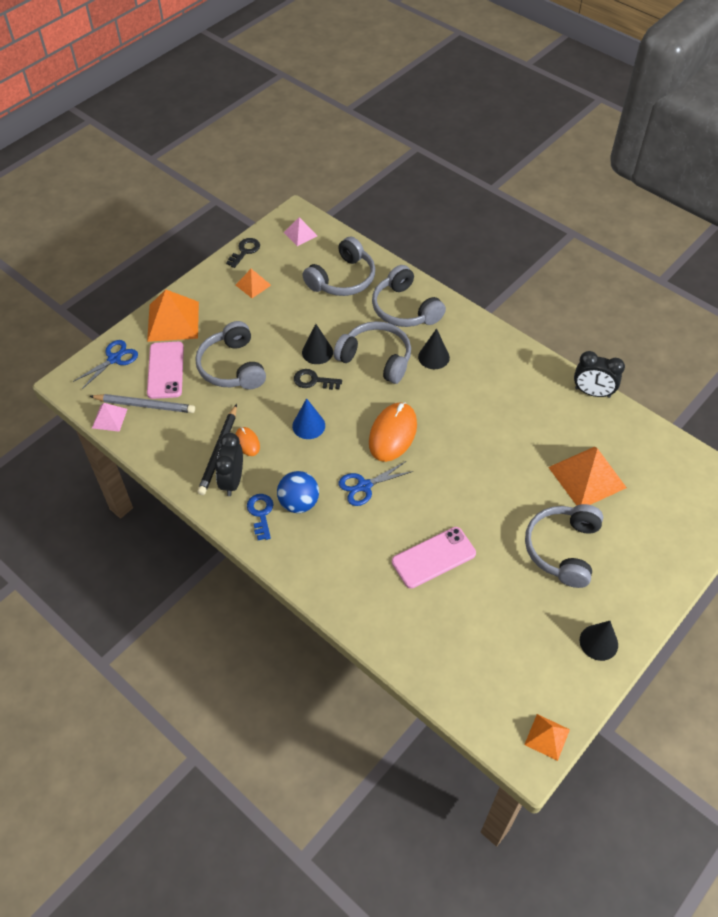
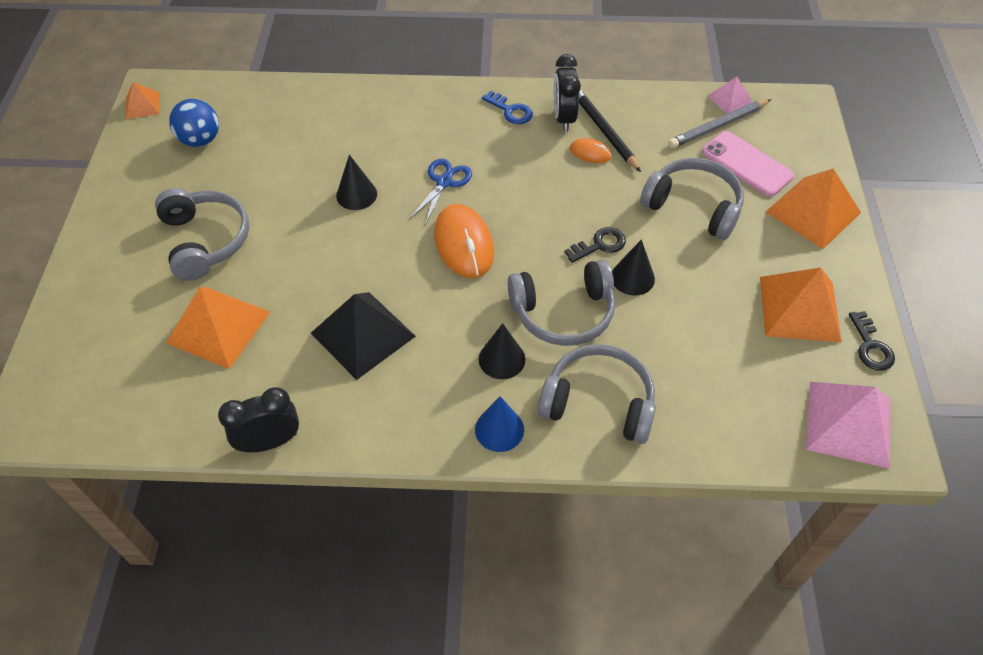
camera: 140 degrees right, 0 degrees up
(114, 359) = (805, 144): blue scissors -> none
(232, 481) = (564, 118): black clock -> black clock turned 150 degrees counterclockwise
(253, 285) = (799, 308): orange pyramid -> orange pyramid, size x1.88
(299, 503) = (488, 136): blue ball -> blue ball (200, 140)
(300, 234) = (848, 423): pink pyramid -> pink pyramid, size x1.88
(308, 425) = (553, 200): blue cone -> blue cone (499, 429)
(343, 279) = (716, 392): grey headphones -> none
(433, 557) = (327, 165): pink phone -> none
(500, 417) = (363, 334): none -> black pyramid
(598, 642) = (128, 186): black cone -> black cone (356, 194)

